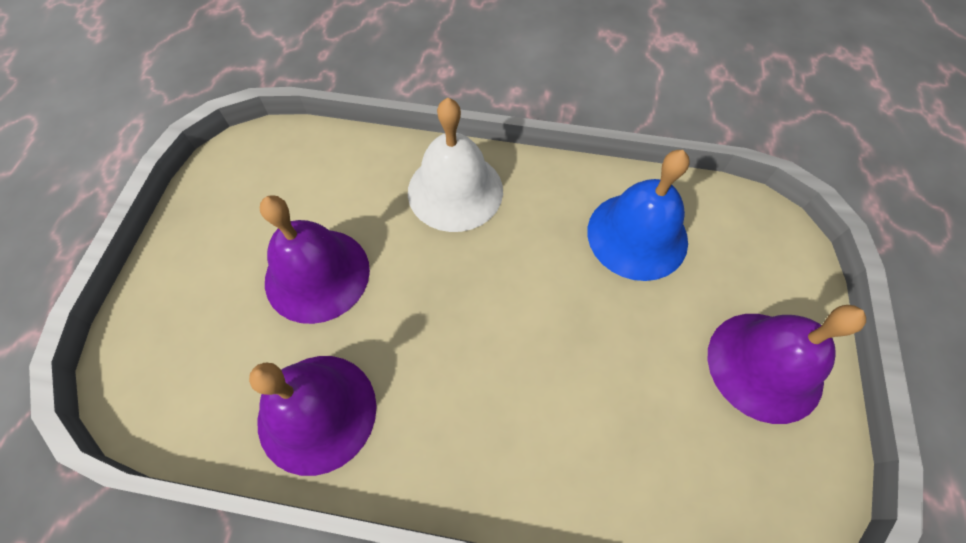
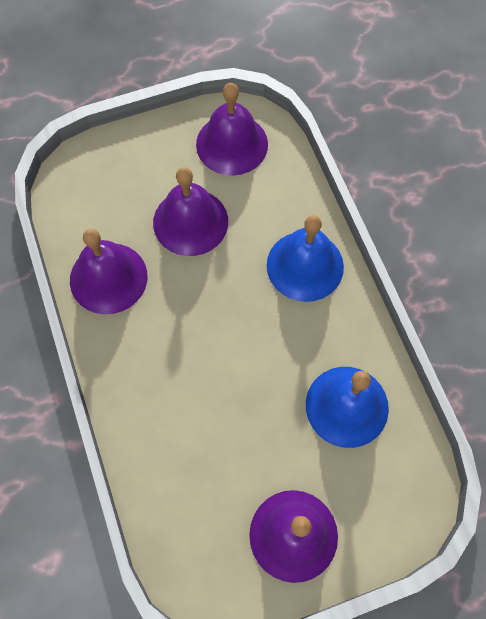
camera: 60 degrees right, 5 degrees up
(258, 183) = (232, 144): none -> purple bell
(455, 190) = (305, 265): white bell -> blue bell

